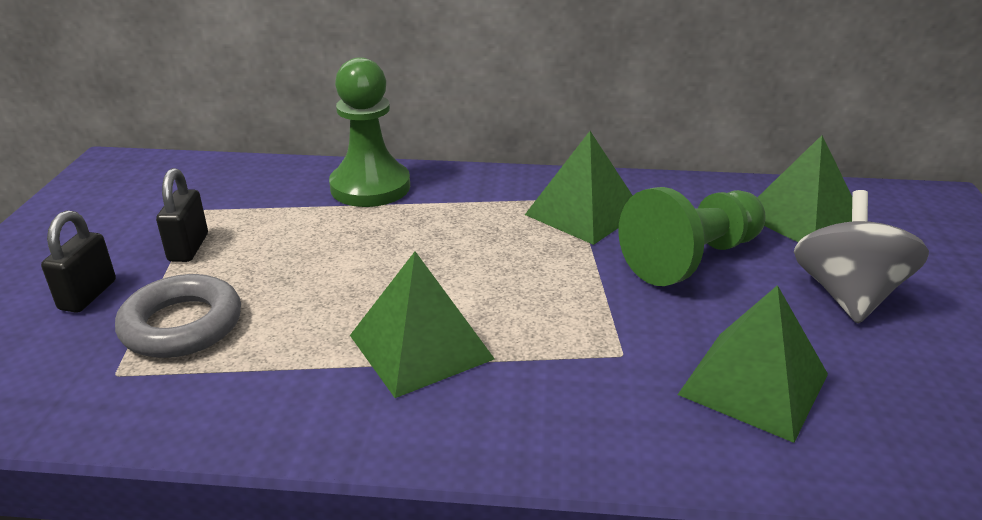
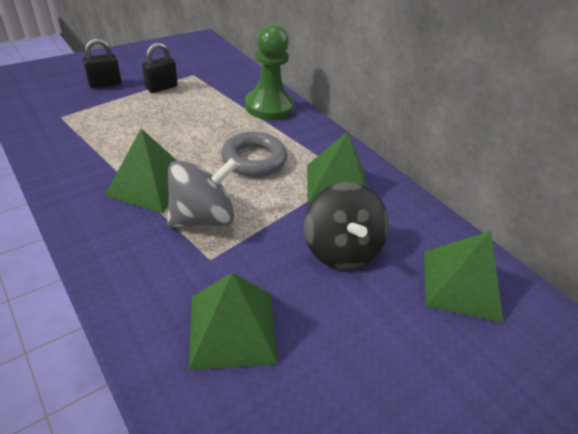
camera: 45 degrees right, 10 degrees up
(182, 325) = (106, 114): grey ring -> grey ring (254, 159)
(692, 259) = (340, 249): green pawn -> black spinning top
(847, 295) = (386, 344): grey spinning top -> grey spinning top (203, 218)

